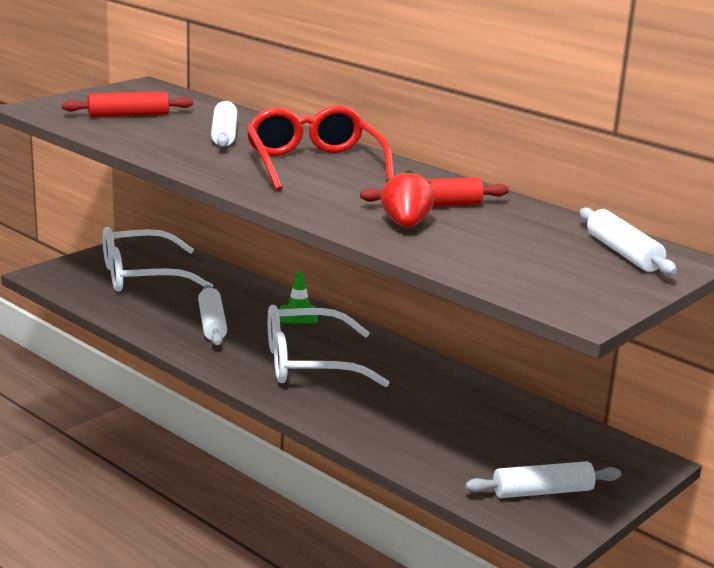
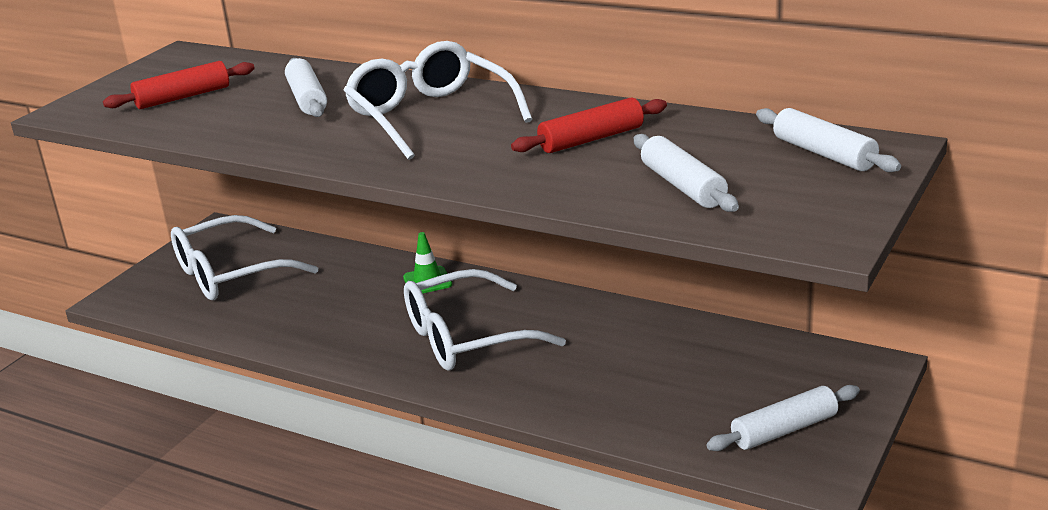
camera: 10 degrees left, 5 degrees up
(212, 324) = (337, 315): white rolling pin -> white rolling pin (683, 186)
(314, 164) = (430, 116): red glasses -> white glasses
(406, 225) = (576, 172): red strawberry -> none

